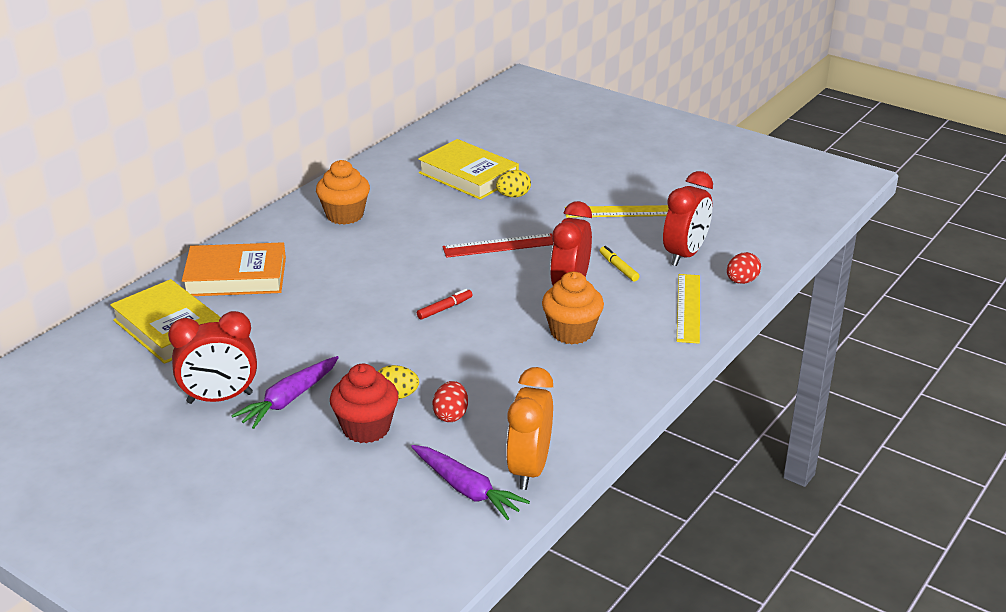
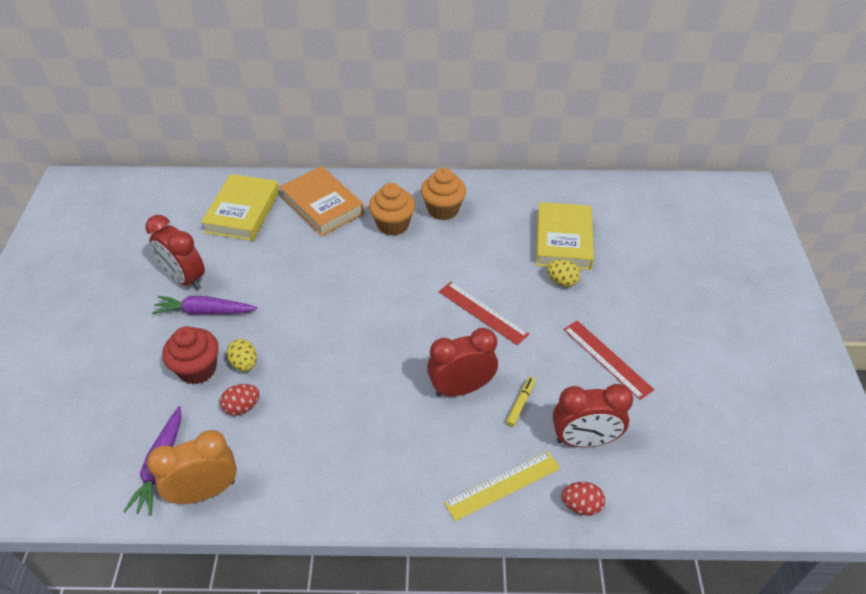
camera: 55 degrees right, 15 degrees up
(444, 308) = (371, 329): red marker -> none
(571, 332) = (401, 422): orange cupcake -> orange cupcake (393, 225)
(619, 211) = (607, 358): yellow ruler -> red ruler

